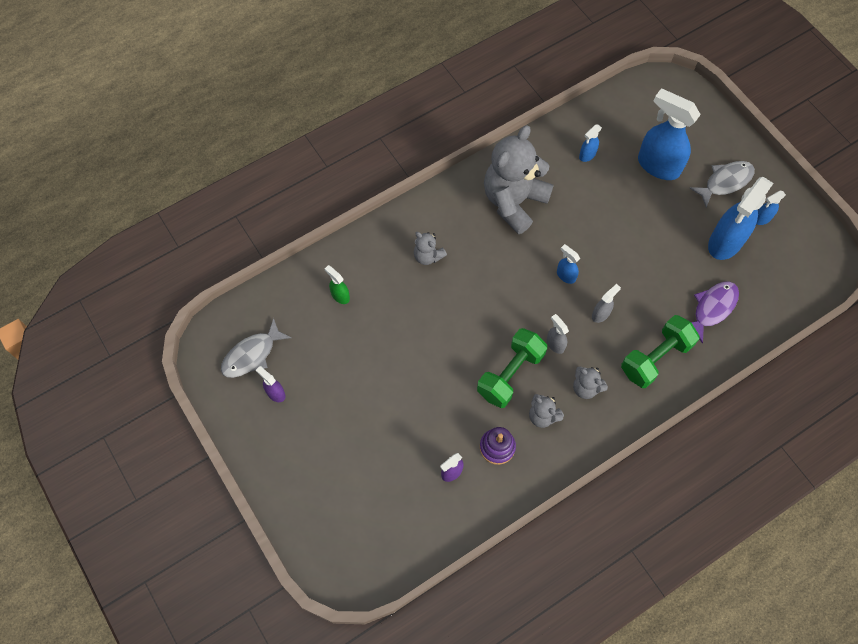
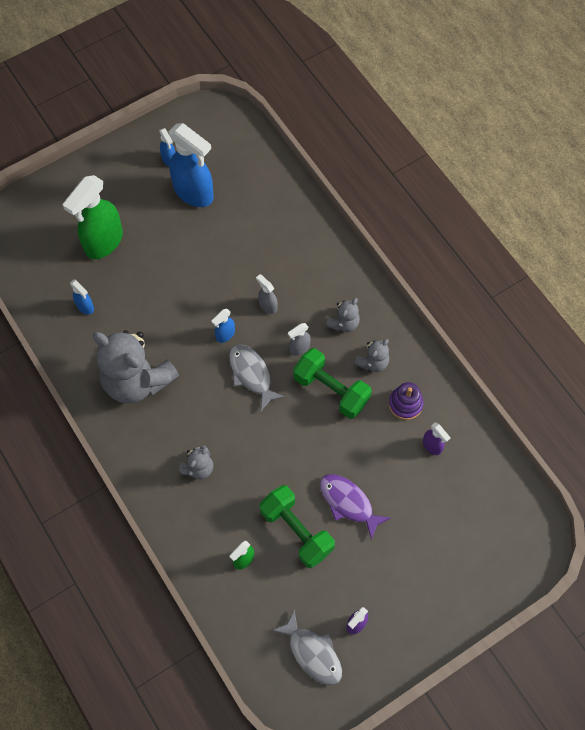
camera: 90 degrees left, 0 degrees up
(655, 358) = (313, 262): green dumbbell -> green dumbbell (296, 531)
(657, 165) = (103, 242): blue spray bottle -> green spray bottle
(712, 308) = (263, 210): purple fish -> purple fish (348, 503)
(725, 182) = (127, 185): grey fish -> grey fish (251, 374)

